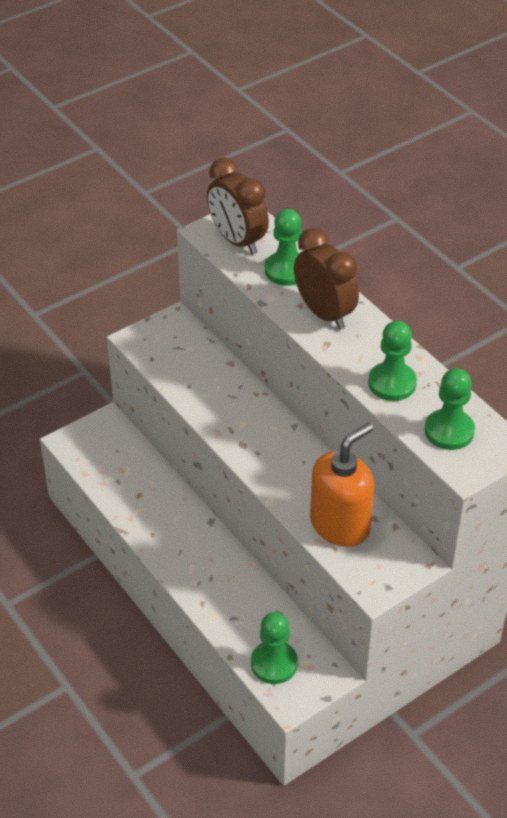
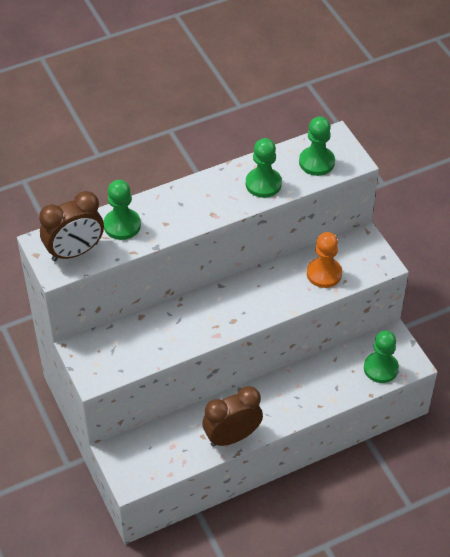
camera: 80 degrees left, 5 degrees up
(324, 313) = (179, 210): brown clock -> brown clock (232, 436)
(340, 525) = (324, 273): orange soap dispenser -> orange pawn

